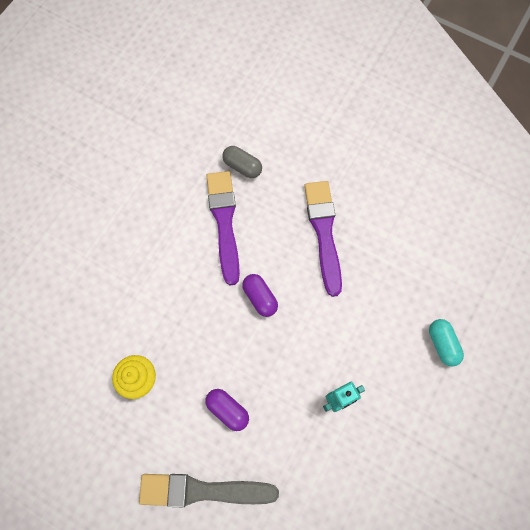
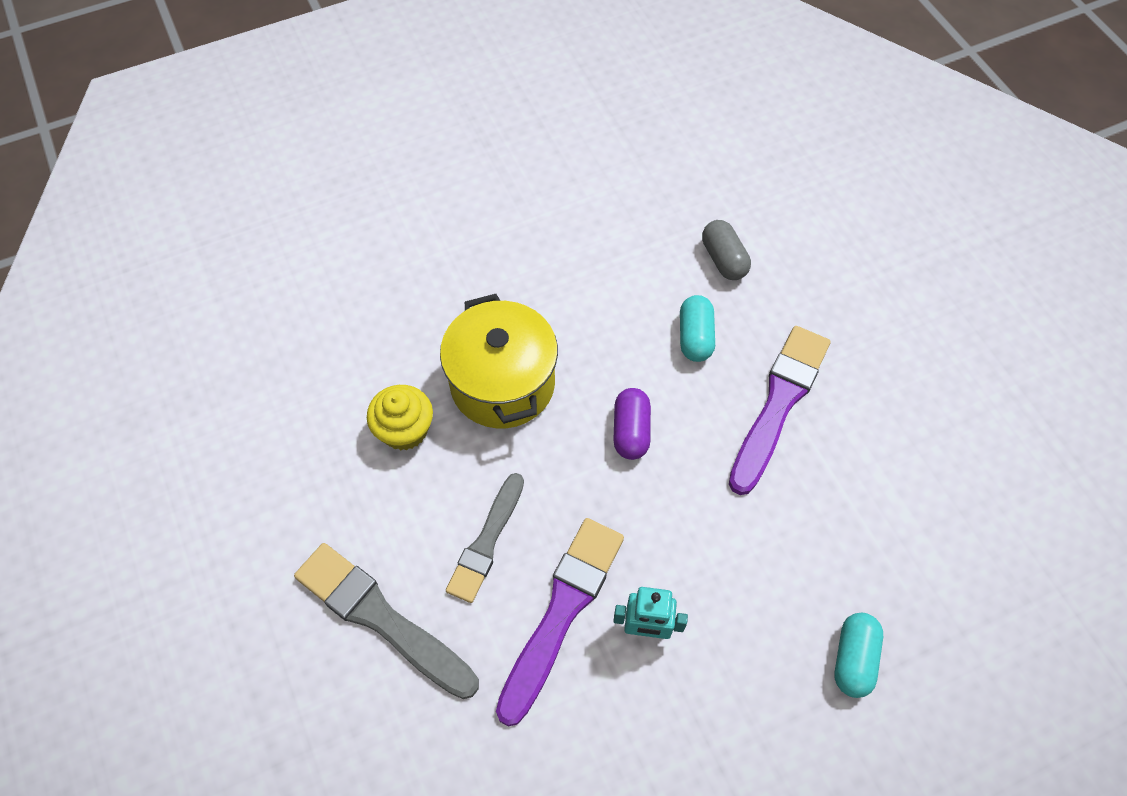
camera: 35 degrees right, 10 degrees down
(173, 316) = (502, 383): none -> yellow pot
(224, 222) = (650, 312): purple brush -> purple brush (561, 612)
(227, 410) = (486, 541): purple capsule -> grey brush
(257, 222) = (695, 337): none -> turquoise capsule

